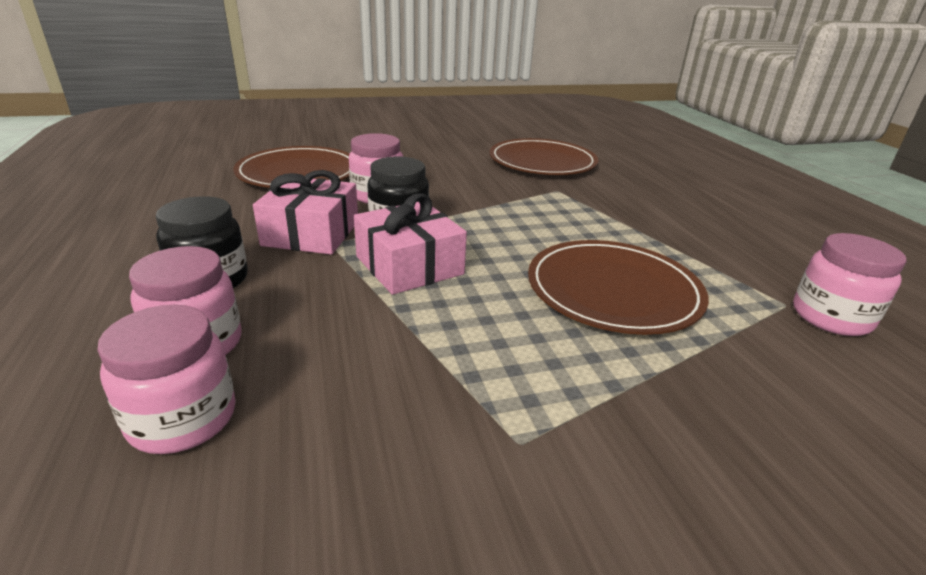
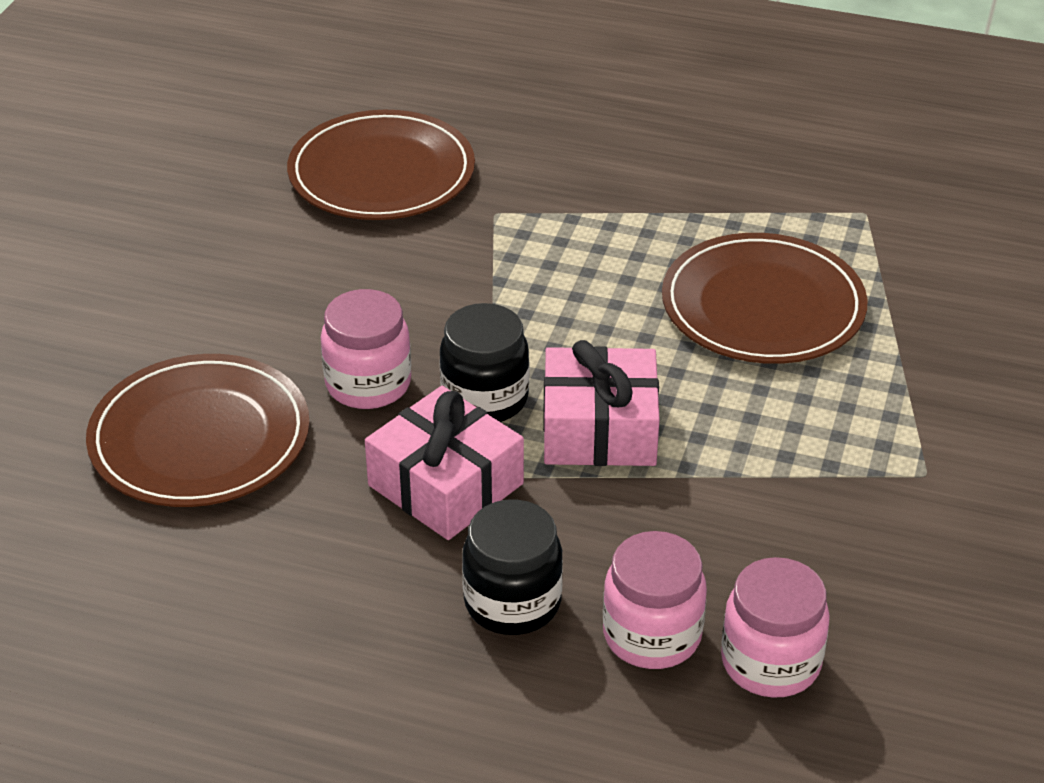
camera: 55 degrees left, 10 degrees up
(831, 317) = (900, 201): pink jar -> none

